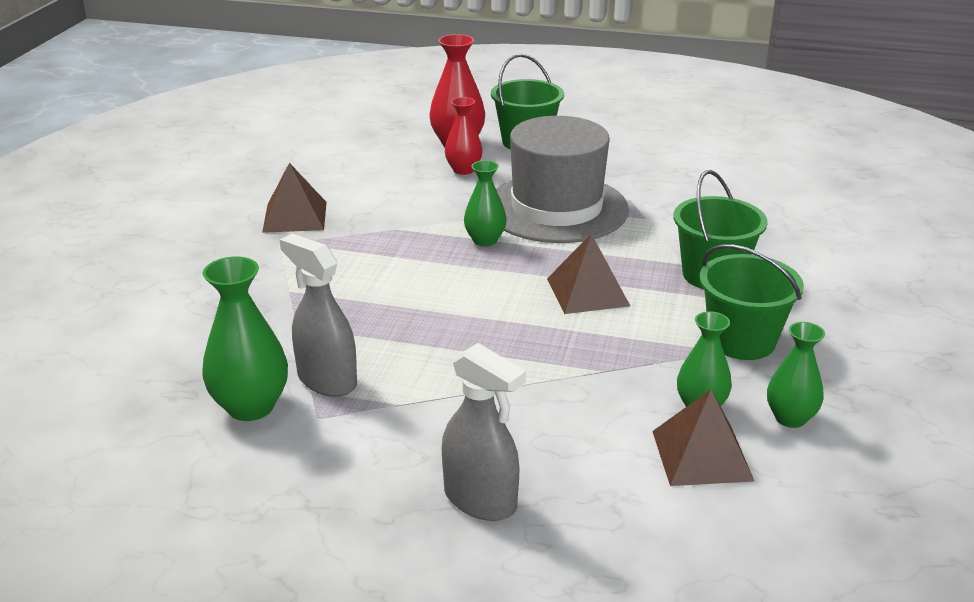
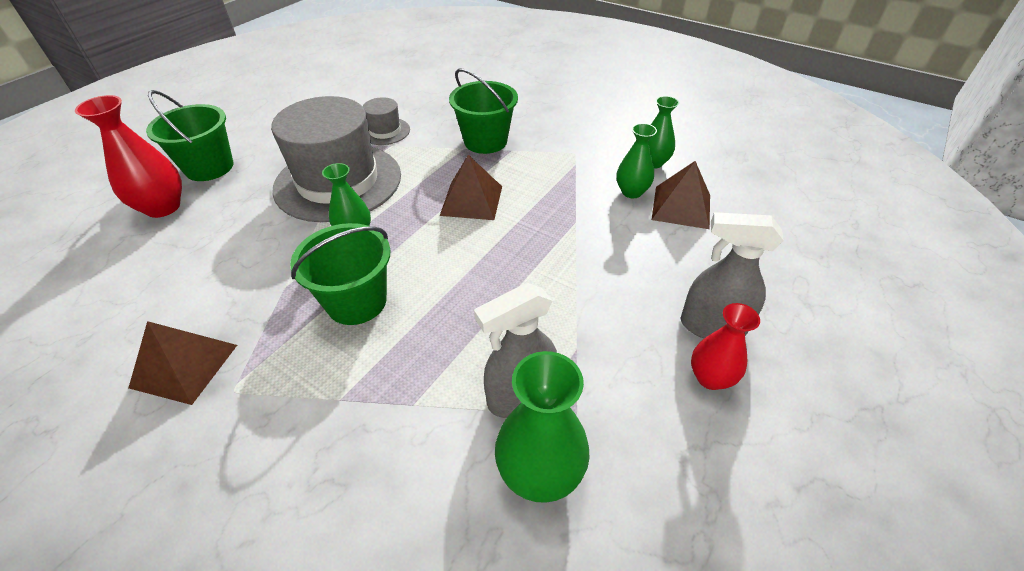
camera: 70 degrees left, 15 degrees up
(463, 170) = (218, 216): red vase -> red vase (710, 378)
(480, 500) = (712, 326): grey spray bottle -> grey spray bottle turned 135 degrees counterclockwise
(669, 207) = (385, 131): none -> grey hat
(741, 341) = (567, 154): green bucket -> green bucket (356, 301)

